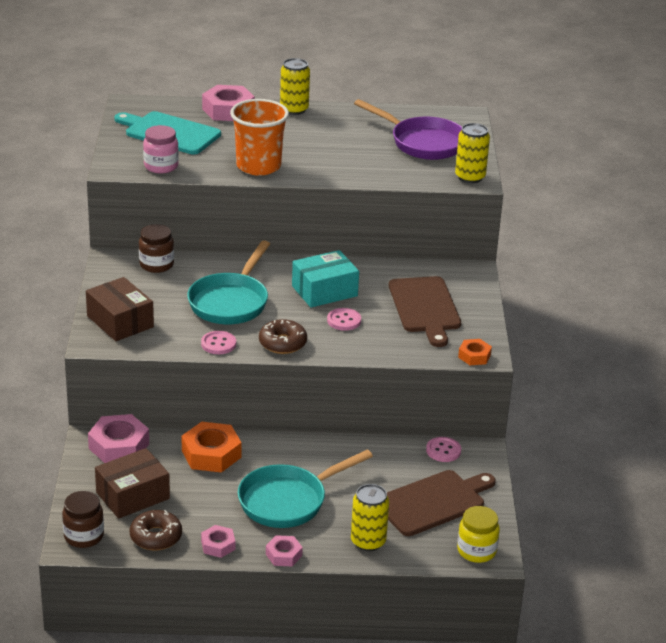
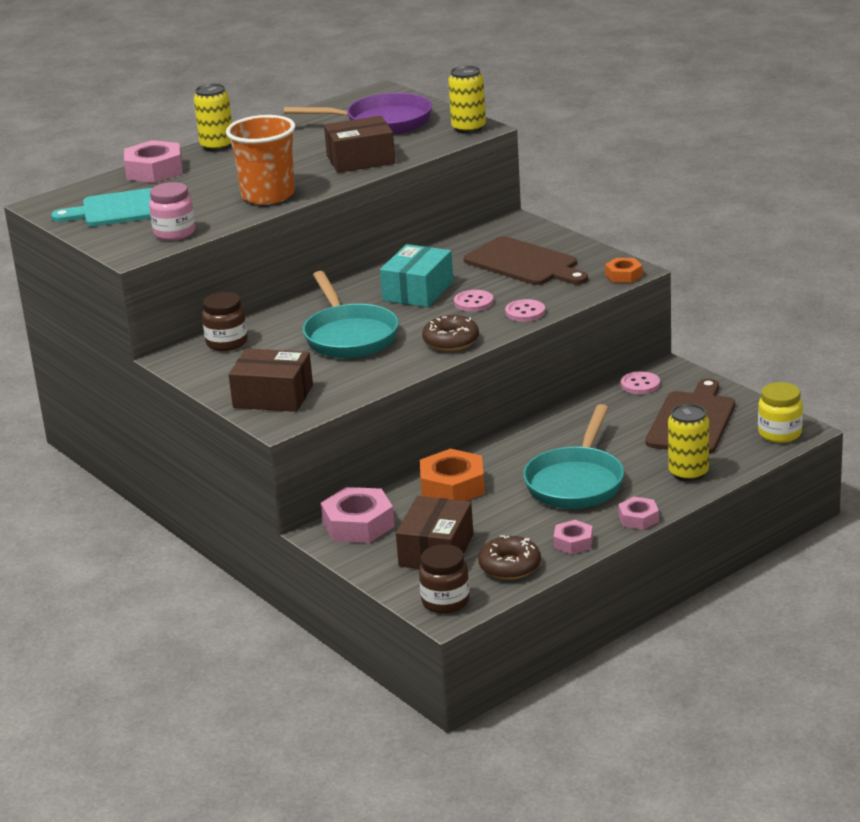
camera: 35 degrees left, 5 degrees down
(218, 344) = (395, 368): pink button -> pink button (525, 312)
(359, 167) = (360, 159): none -> brown box

